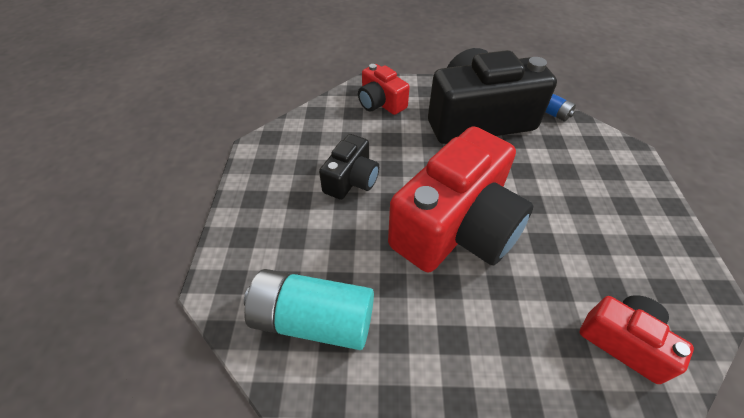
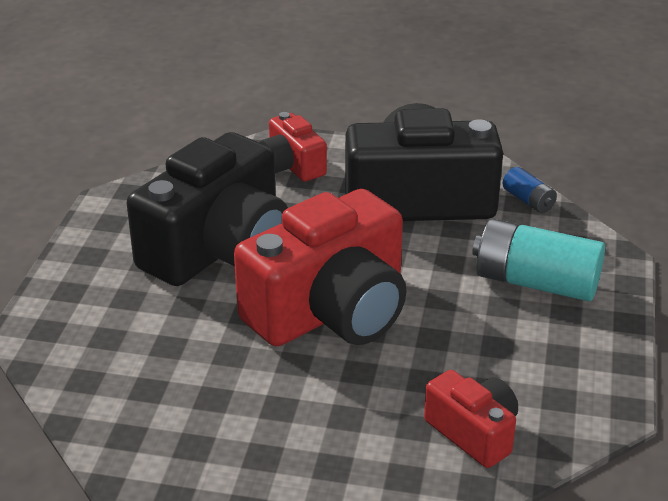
camera: 10 degrees right, 15 degrees down
(313, 319) = (129, 372): turquoise battery -> turquoise battery (536, 282)
(351, 180) = (219, 249): black camera -> black camera, size x2.01

